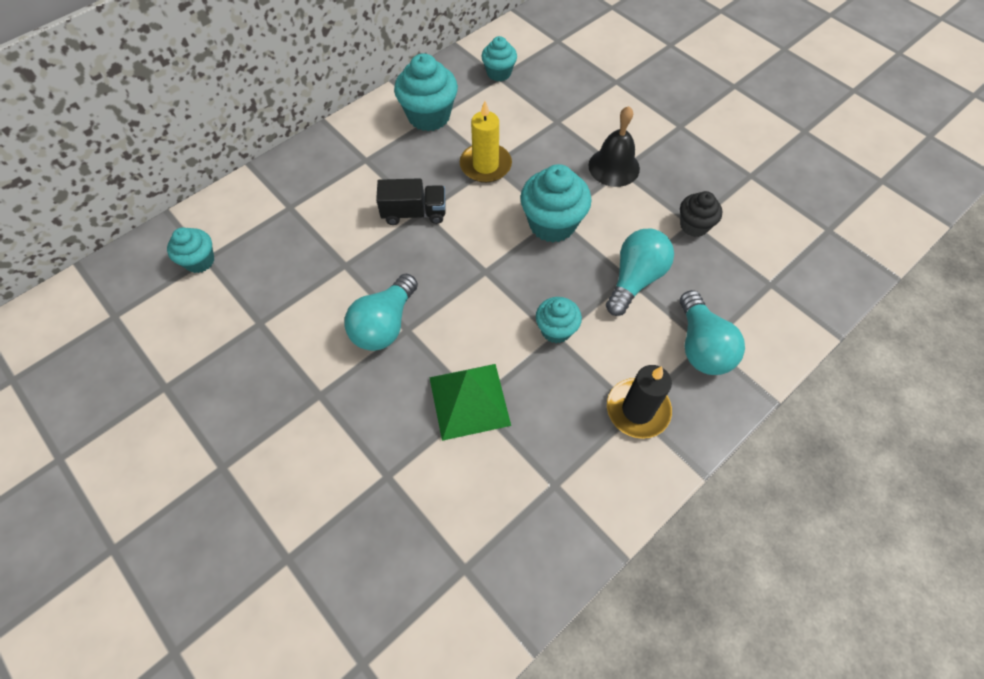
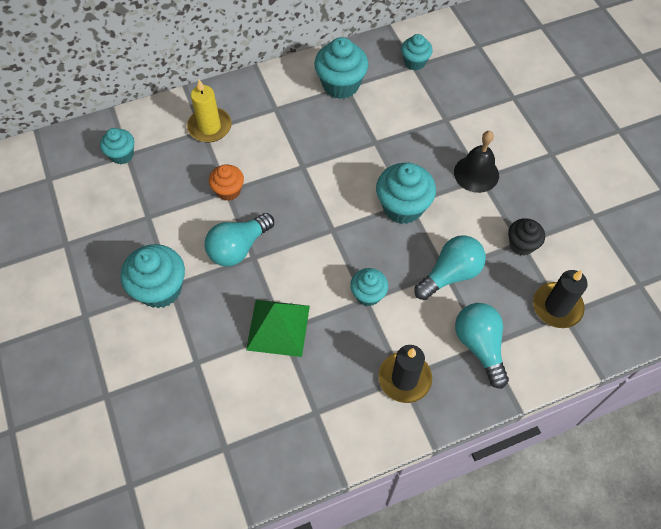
camera: 20 degrees right, 0 degrees up
(307, 403) = (160, 289): none -> turquoise cupcake
(347, 264) = (228, 191): none -> orange cupcake
(414, 213) = (296, 165): black truck -> none
(485, 165) = (369, 141): yellow candle -> yellow candle (210, 127)
(701, 346) = (479, 346): turquoise light bulb -> turquoise light bulb turned 150 degrees clockwise
(760, 278) = (557, 306): none -> black candle

